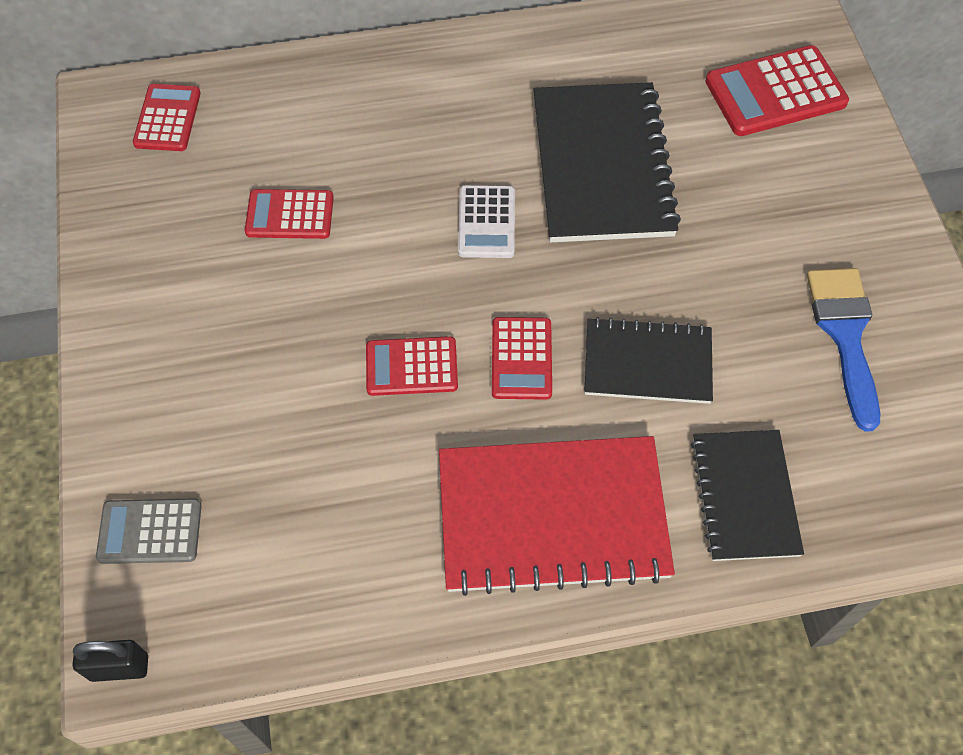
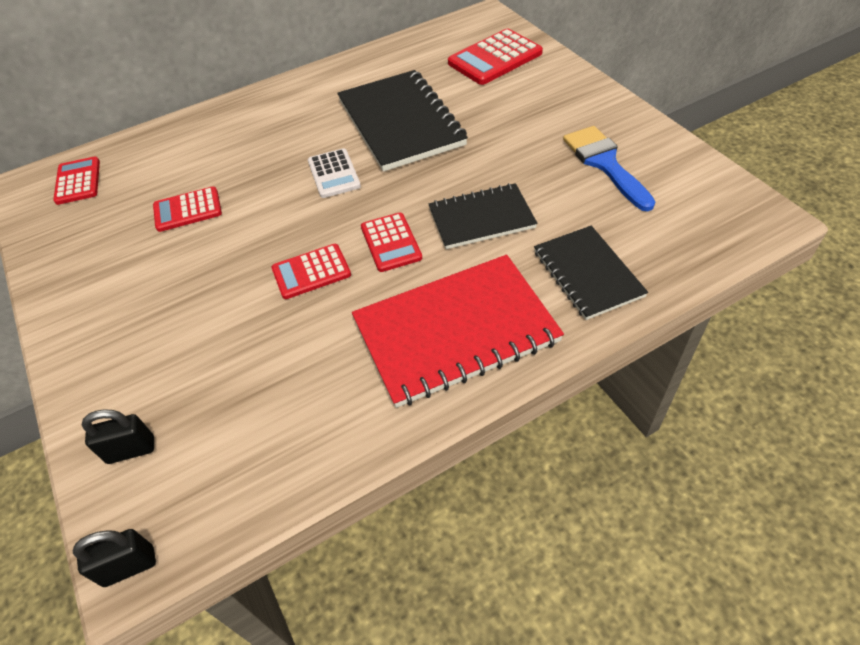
camera: 15 degrees left, 10 degrees down
(150, 531) = (131, 450): grey calculator -> black padlock

